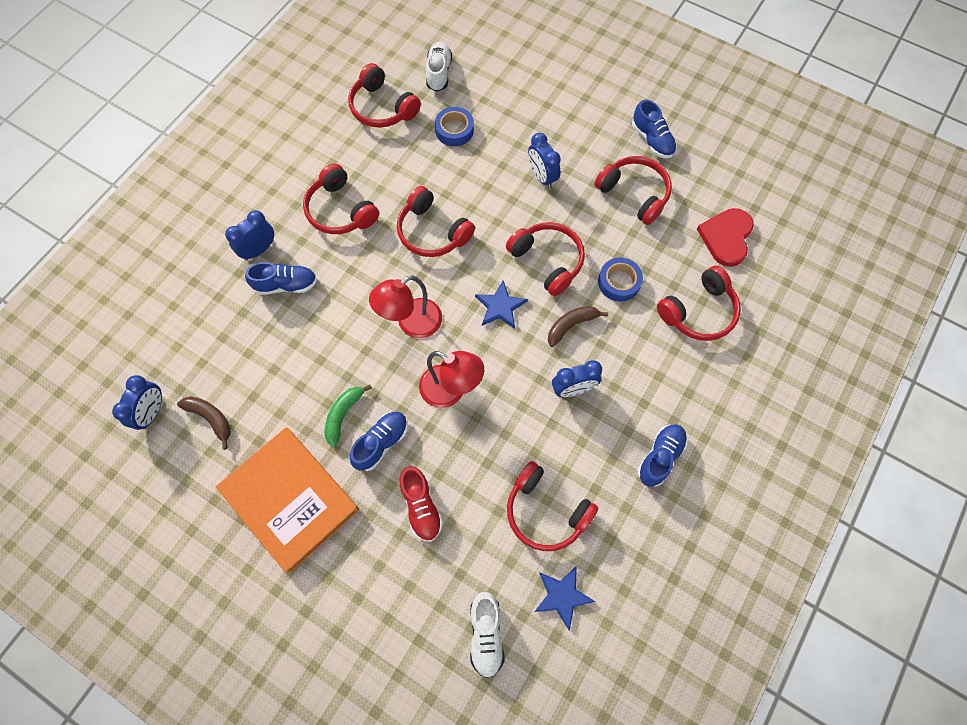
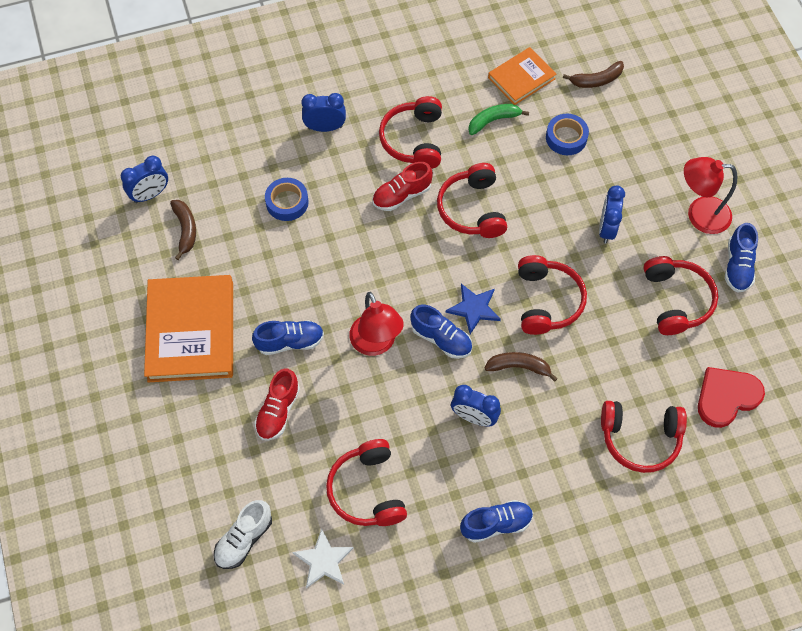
camera: 40 degrees right, 5 degrees down
(286, 285) = (322, 169): blue shoe -> blue shoe (441, 339)
(343, 415) = (280, 300): green banana -> green banana (493, 121)
(368, 260) = (402, 195): none -> red shoe
(382, 108) = (521, 78): red headphones -> orange book
(411, 324) = (391, 270): red lamp -> red lamp (699, 214)
(439, 73) = (596, 80): white shoe -> brown banana
(562, 596) = (323, 560): blue star -> white star
(619, 282) = (592, 363): blue tape -> blue tape (287, 202)

